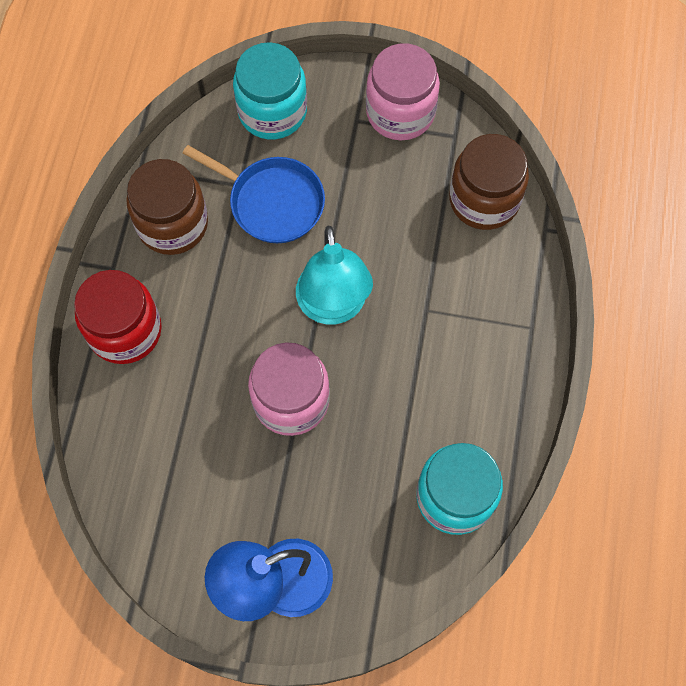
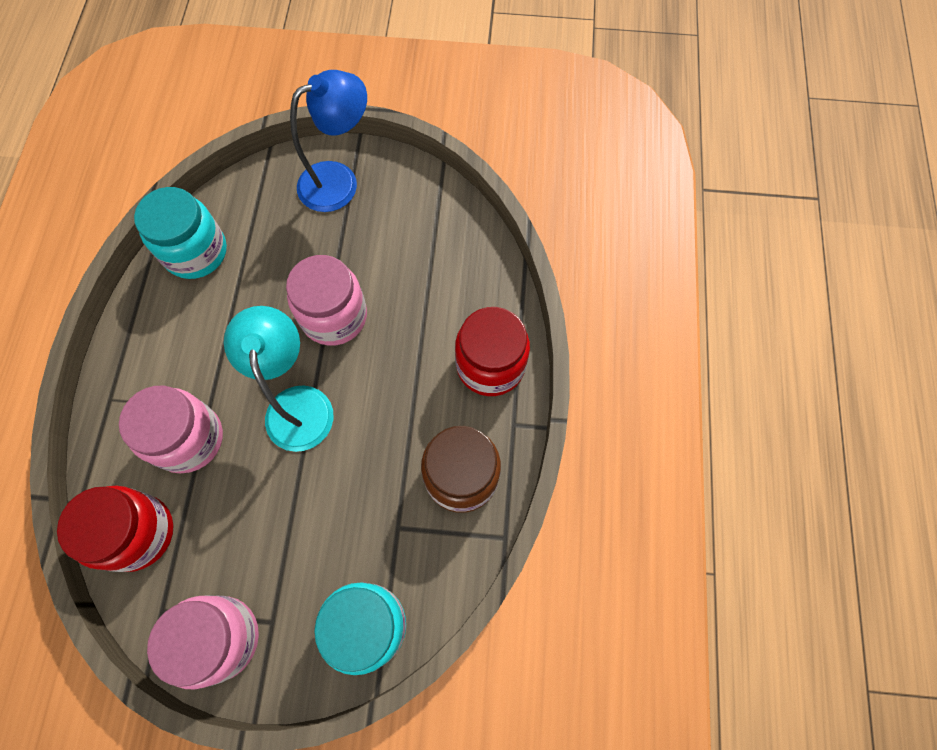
camera: 175 degrees right, 0 degrees up
(272, 202) = (361, 510): blue pan -> none
(443, 281) = (189, 439): none -> pink jar
(484, 200) = (138, 533): brown jar -> red jar

